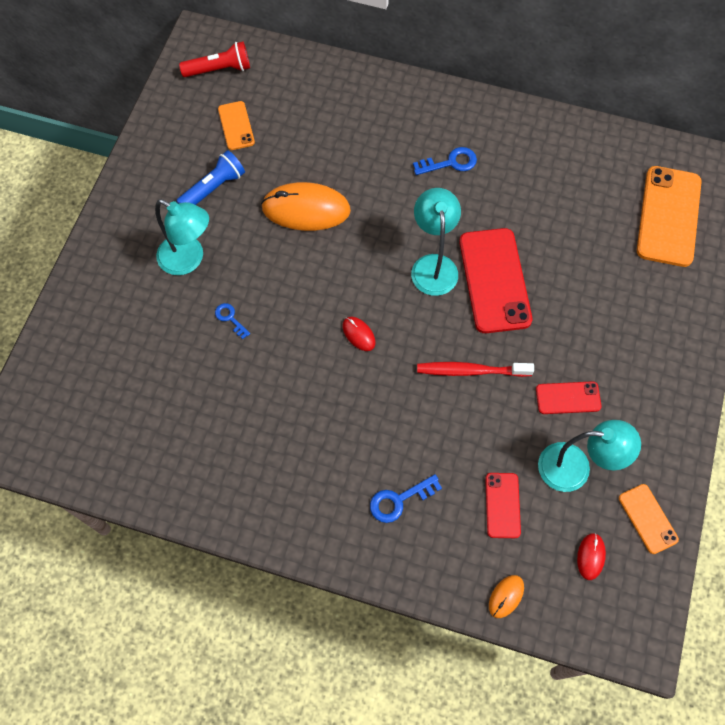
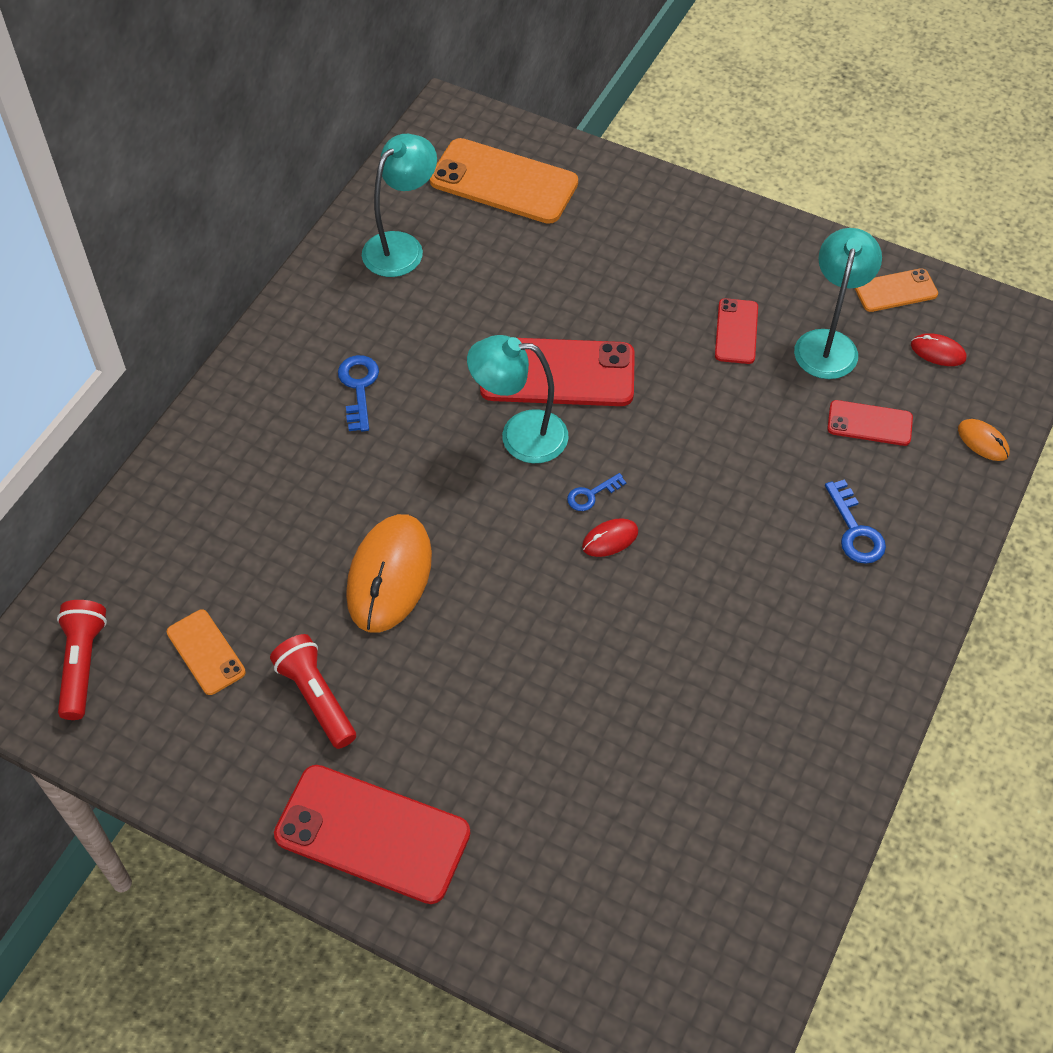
camera: 80 degrees left, 10 degrees down
(129, 235) = (372, 834): none -> red phone
(189, 260) = (440, 747): turquoise lamp -> turquoise lamp (401, 246)
(213, 188) = (316, 697): blue flashlight -> red flashlight
(230, 318) = (555, 699): blue key -> blue key (591, 495)
(236, 126) = (206, 652): orange phone -> orange phone turned 60 degrees clockwise
(471, 371) = (685, 422): red toothbrush -> none

